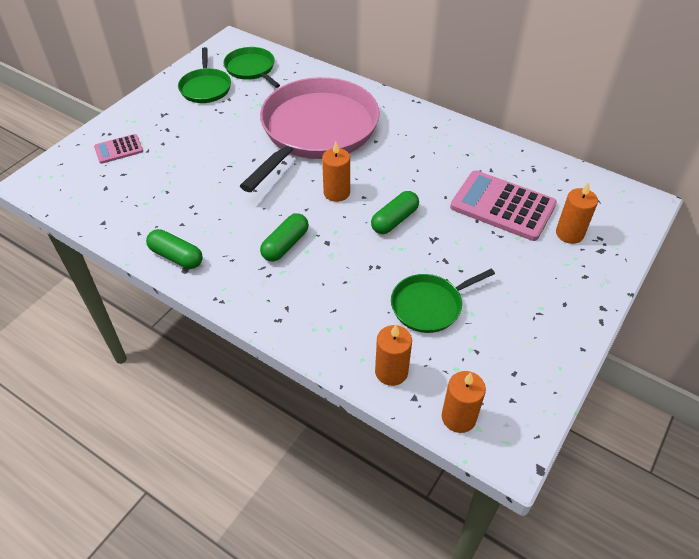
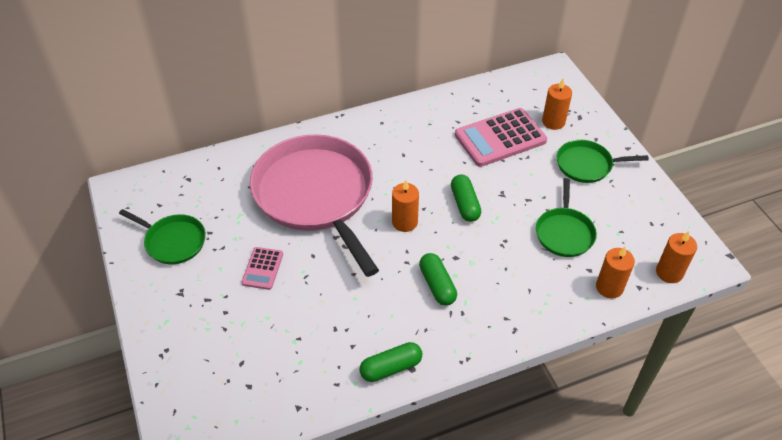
camera: 55 degrees left, 0 degrees up
(119, 149) = (200, 351): pink calculator -> pink calculator (262, 268)
(251, 69) = (181, 195): green pan -> green pan (587, 165)

